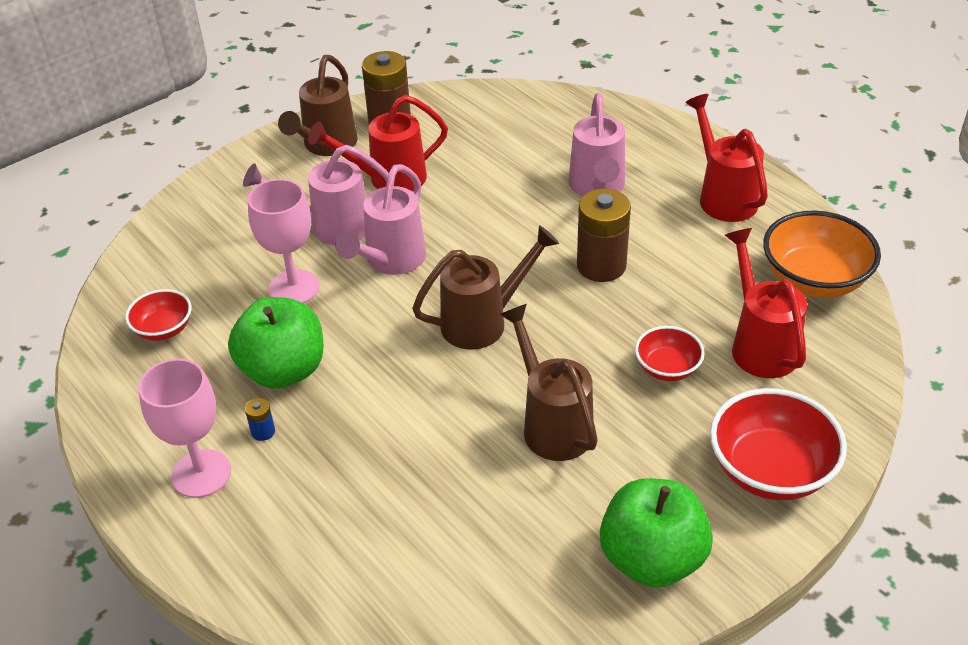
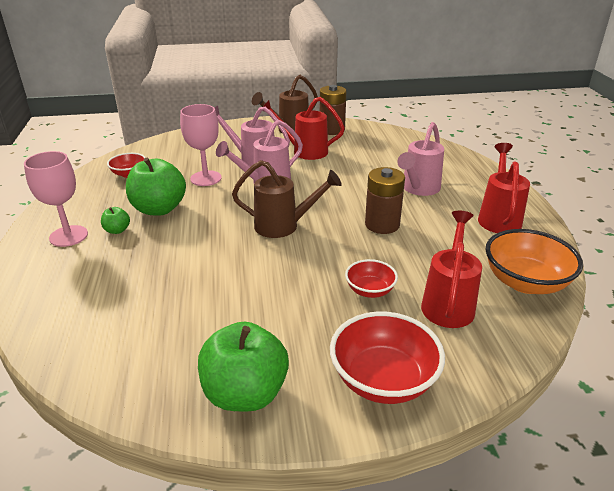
camera: 30 degrees right, 10 degrees down
(263, 432) = (117, 230): blue battery -> green apple
(552, 424) = (266, 289): brown watering can -> none

